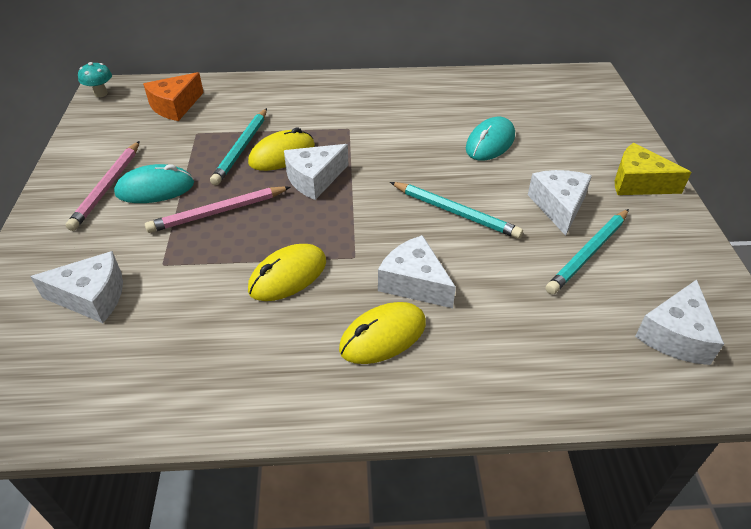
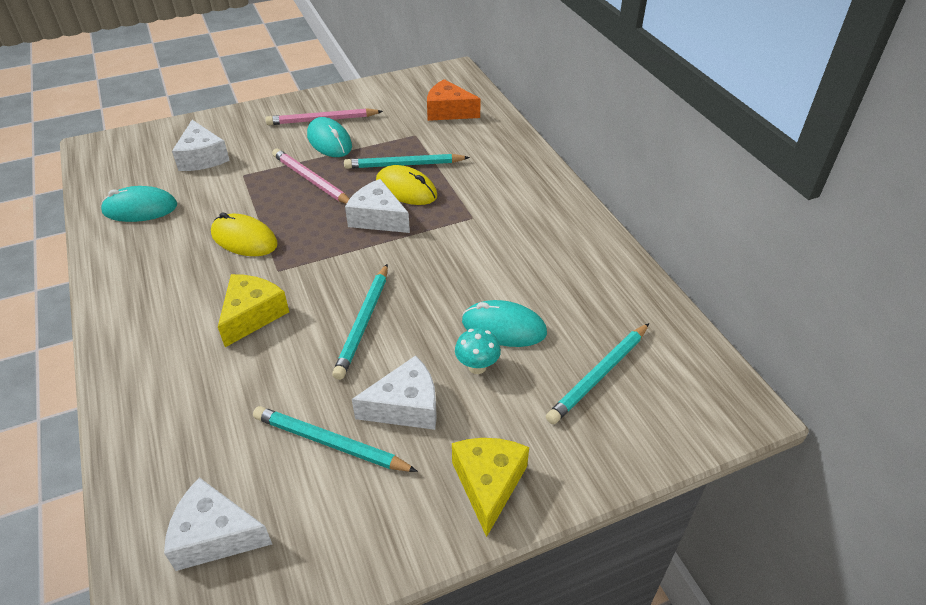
camera: 70 degrees right, 0 degrees up
(101, 93) = (445, 72): turquoise mushroom -> turquoise mushroom (477, 367)
(160, 368) = (140, 209): none -> turquoise mouse
(383, 336) = (184, 310): yellow mouse -> none
(414, 283) = (252, 315): white cheese -> yellow cheese
(551, 115) = (599, 375): none -> turquoise pencil

